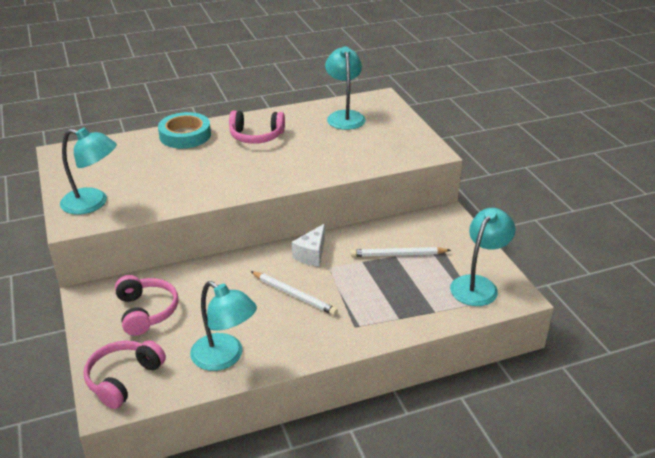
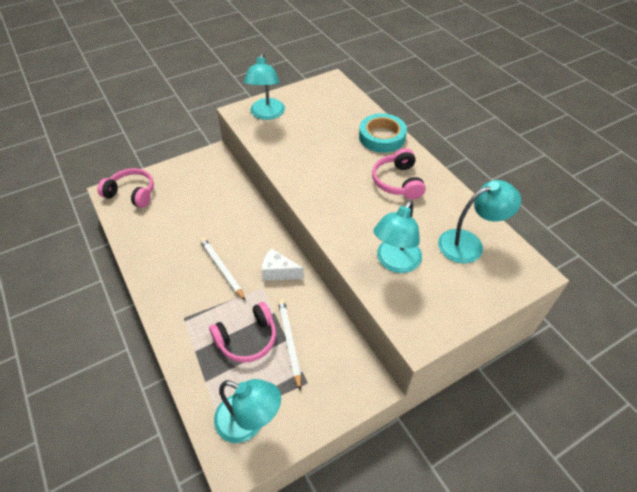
camera: 80 degrees right, 15 degrees up
(146, 311) = (198, 187): pink headphones -> pink headphones (247, 339)
(225, 357) = (149, 240): turquoise lamp -> turquoise lamp (395, 262)
(294, 295) = (222, 269): white pencil -> white pencil turned 120 degrees clockwise

